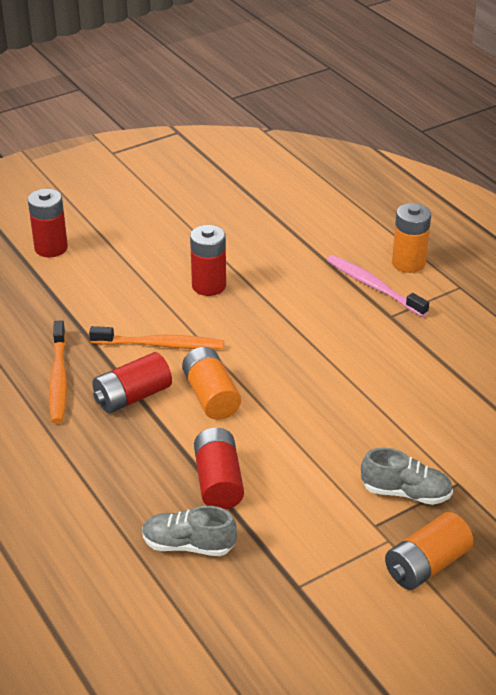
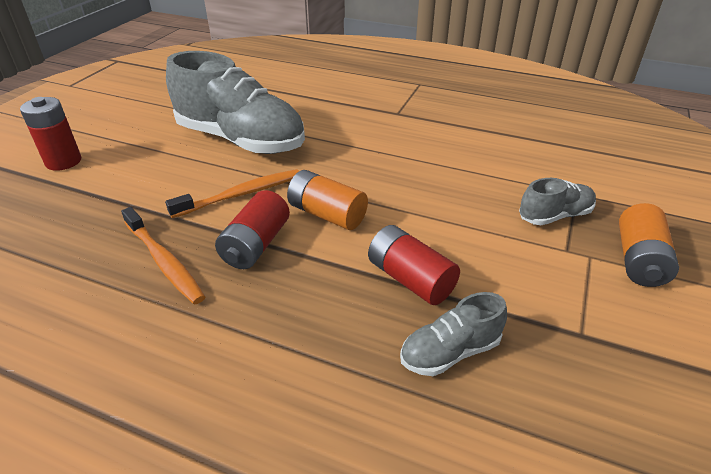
camera: 35 degrees left, 0 degrees up
(209, 286) = (240, 140): red battery -> grey shoe
(373, 286) = (365, 101): pink toothbrush -> none
(408, 263) = (371, 82): orange battery -> none

